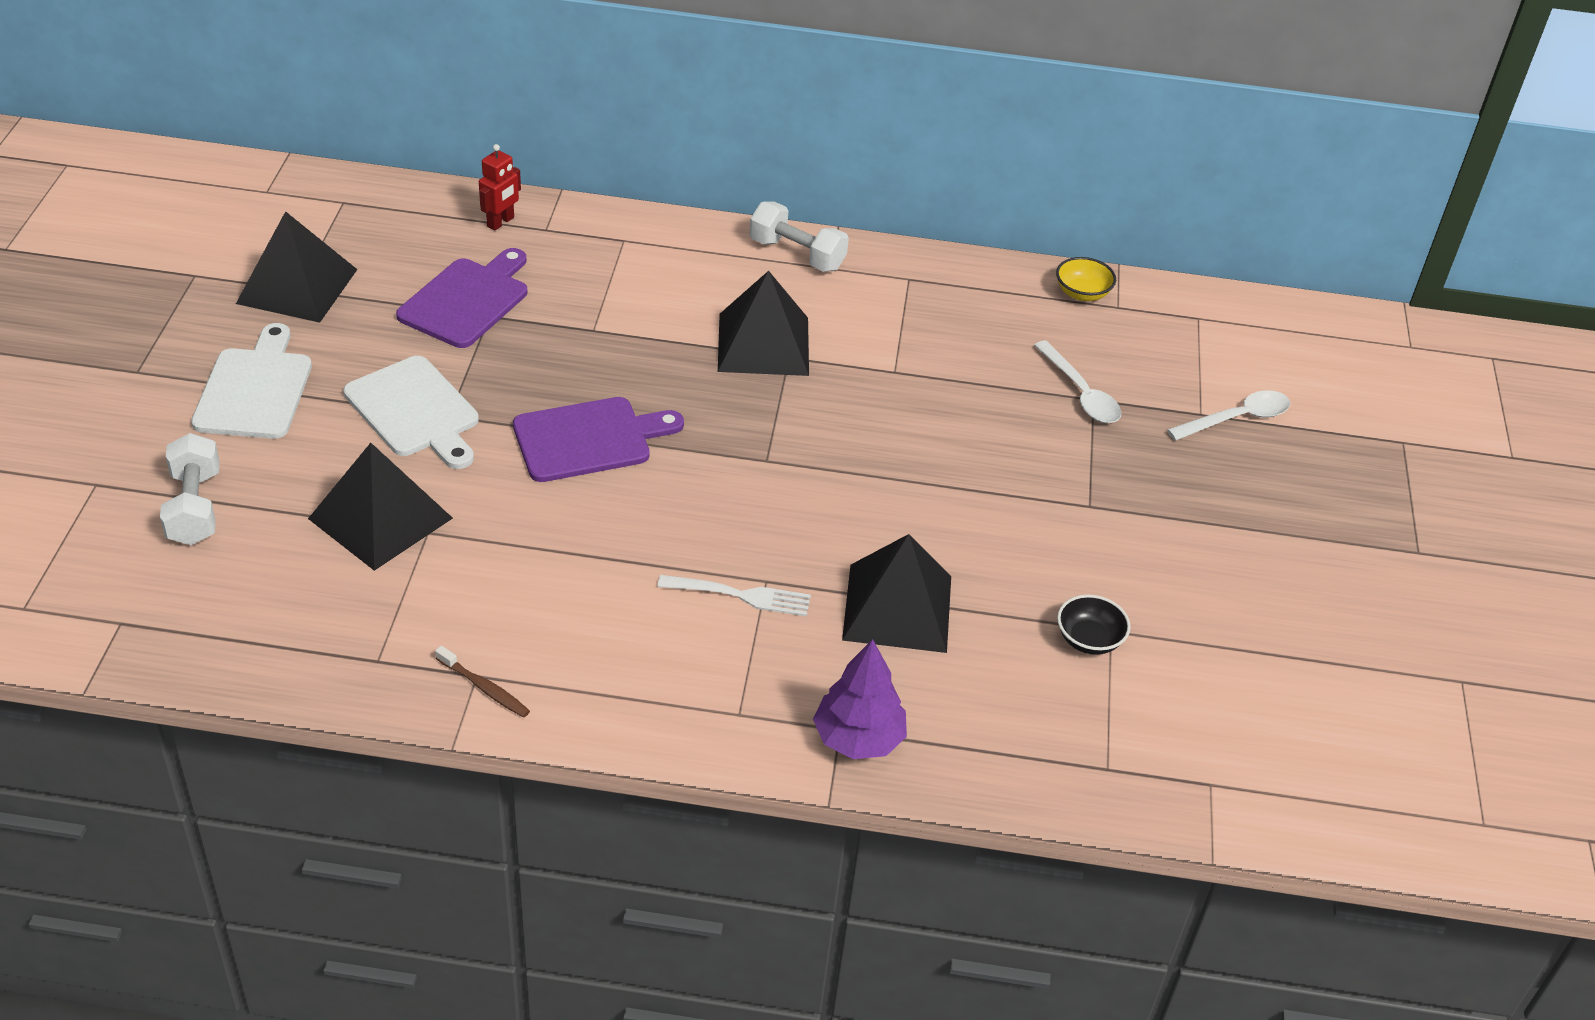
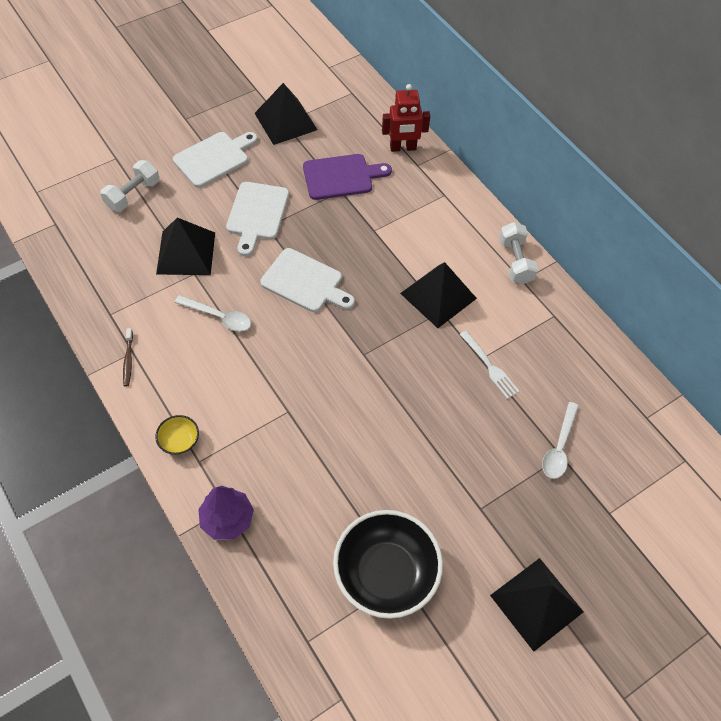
camera: 50 degrees right, 15 degrees up
(501, 222) = (403, 148): red robot -> red robot, size x1.52
(589, 439) = (305, 282): purple cutting board -> white cutting board
(739, 595) = (268, 408): white fork -> white fork (489, 366)
(897, 607) = (324, 475): black pyramid -> black pyramid (536, 603)
(1082, 293) = (637, 394): yellow bowl -> yellow bowl (179, 441)
(1089, 639) = (385, 573): black bowl -> black bowl, size x2.30
(1237, 419) = (626, 533): white spoon -> white spoon (219, 317)

